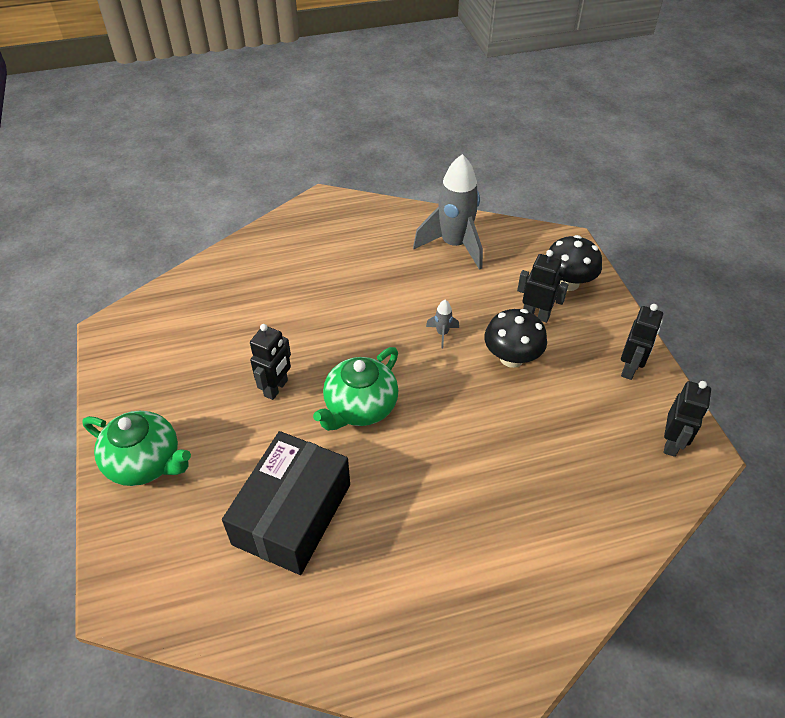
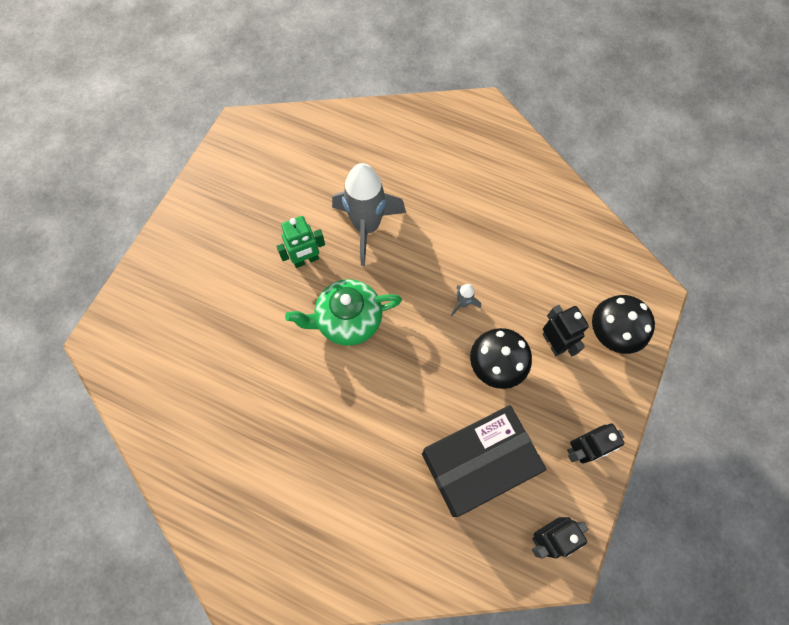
camera: 40 degrees right, 20 degrees up
(145, 462) = (182, 255): green teapot -> none
(276, 388) = (306, 260): black robot -> green robot
(292, 514) = (237, 366): black box -> black box (478, 463)
(454, 245) = (550, 227): grey rocket -> grey rocket (367, 227)

